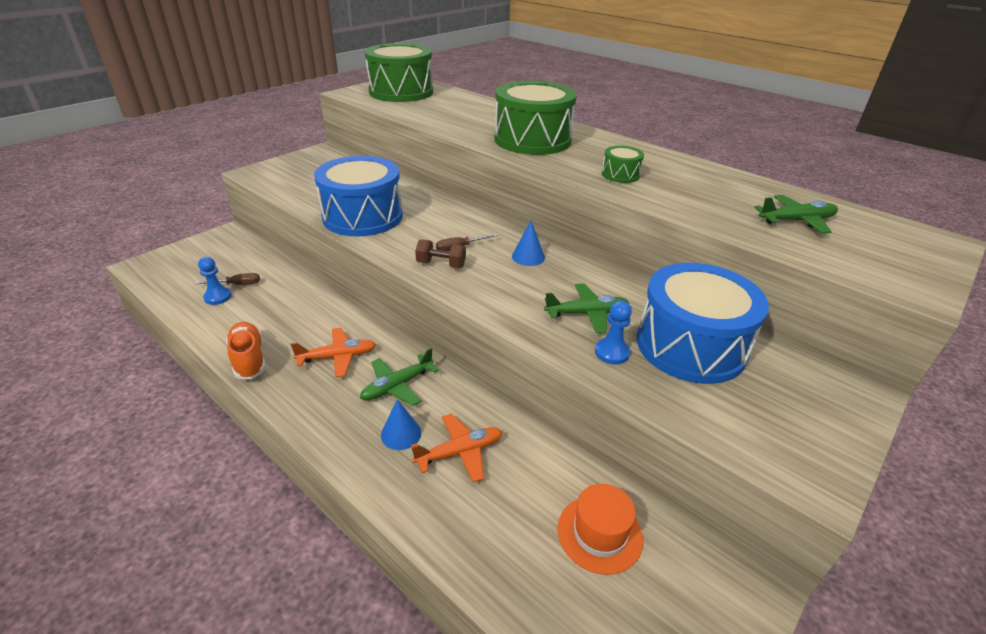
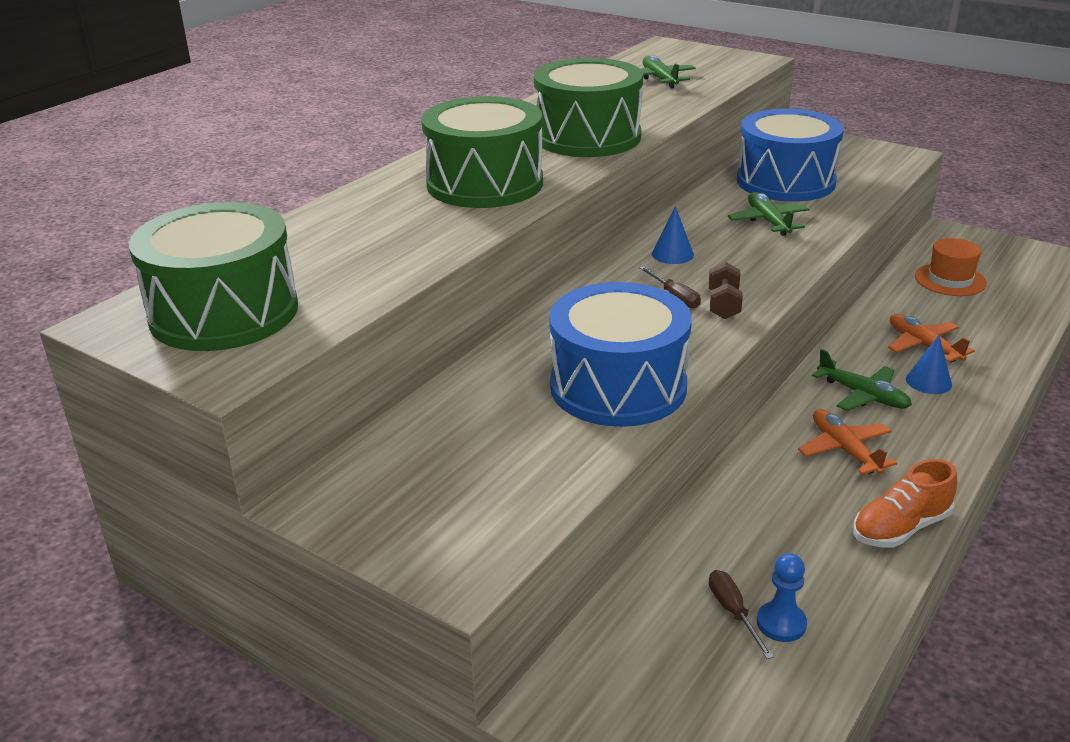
camera: 95 degrees left, 5 degrees down
(612, 352) = (822, 211): blue pawn -> none
(620, 174) = (587, 137): green drum -> green drum, size x2.29

